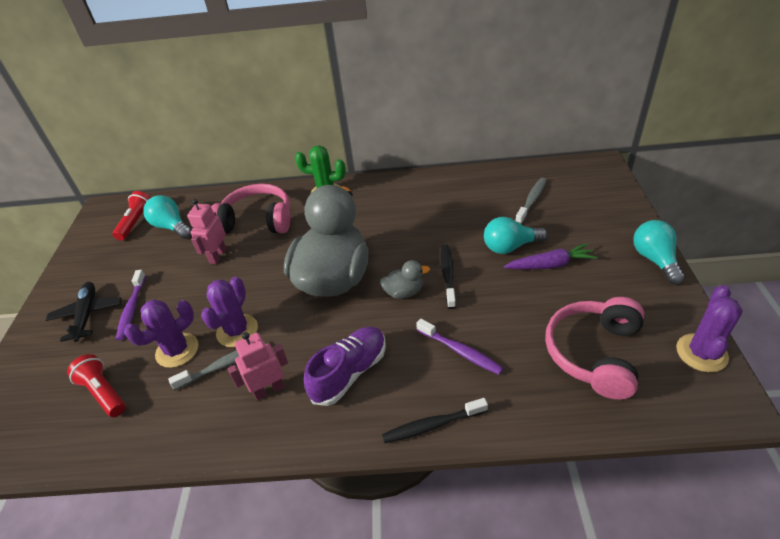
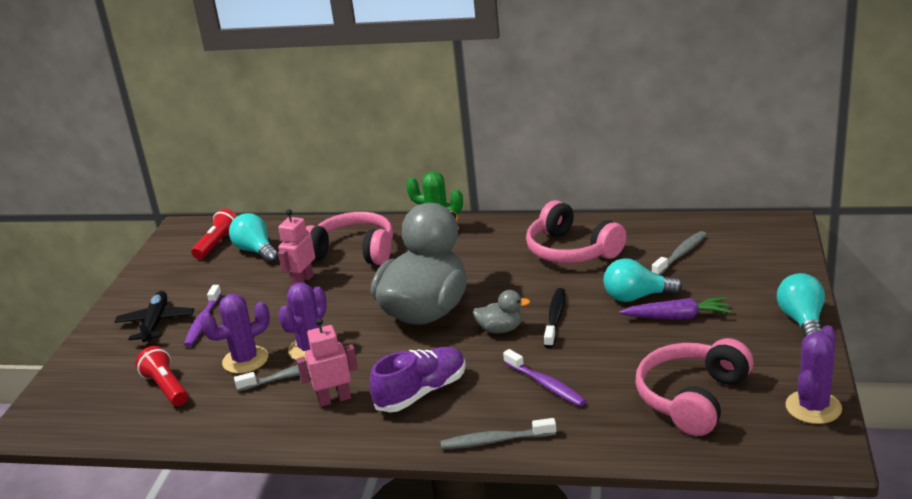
camera: 10 degrees right, 15 degrees down
(432, 425) = (495, 441): black toothbrush -> grey toothbrush
(441, 204) = (571, 251): none -> pink headphones

